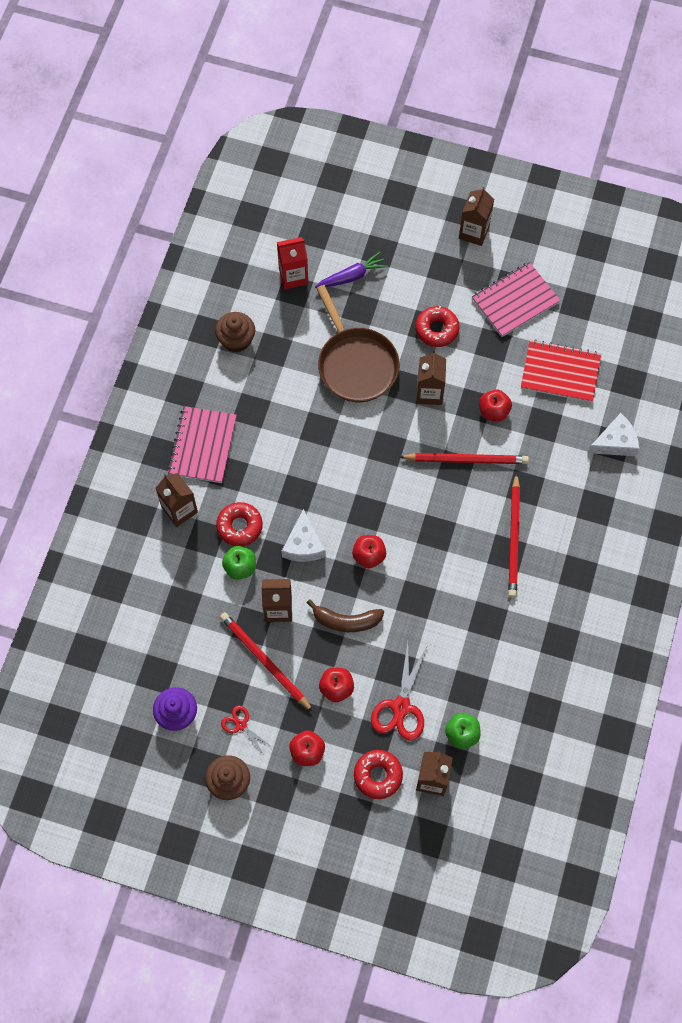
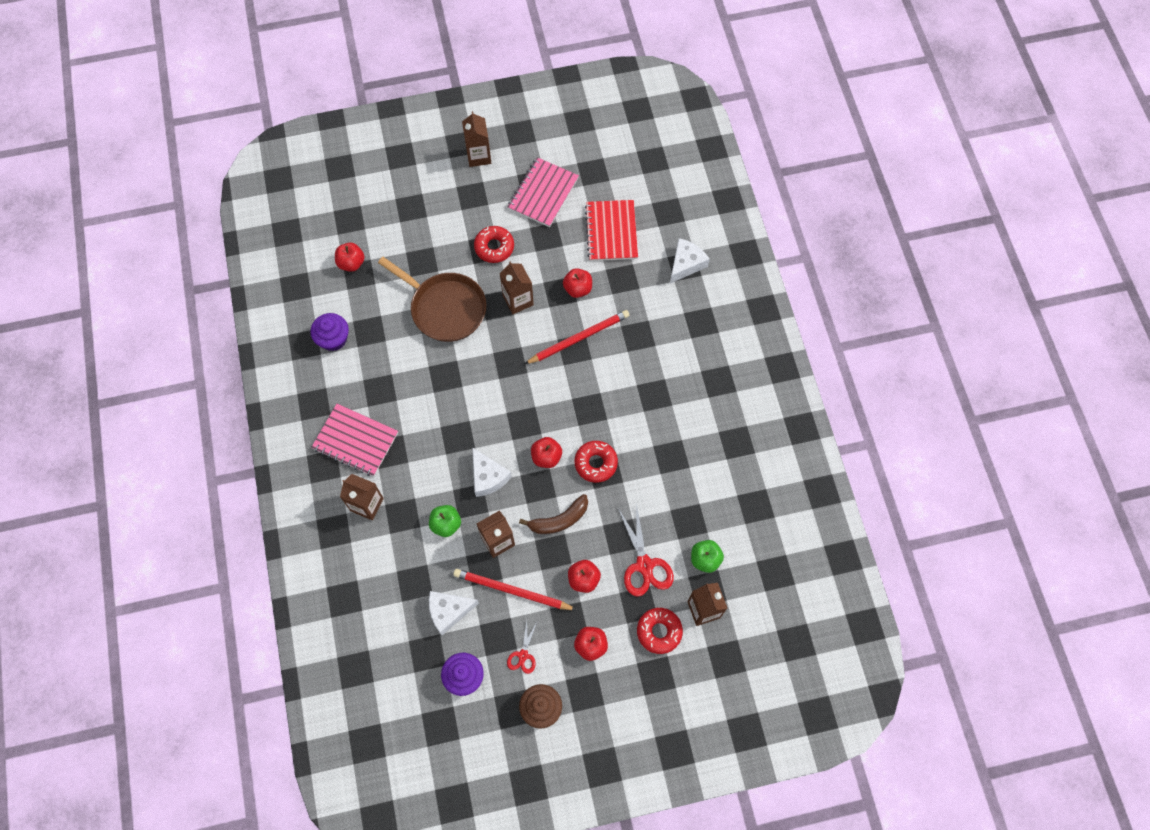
camera: 30 degrees left, 0 degrees up
(197, 647) = (449, 611): none -> white cheese
(203, 445) = (355, 440): pink notebook -> pink notebook turned 45 degrees counterclockwise
(236, 340) = (333, 339): brown cupcake -> purple cupcake
(239, 526) = (426, 491): red donut -> red donut (596, 463)
(241, 725) = (523, 655): red scissors -> red scissors turned 90 degrees counterclockwise
(293, 276) = (351, 263): red carton -> red apple
(352, 276) = (400, 239): purple carrot -> none
(514, 538) = (653, 380): red pencil -> none
(560, 372) = (611, 231): red notebook -> red notebook turned 75 degrees counterclockwise

